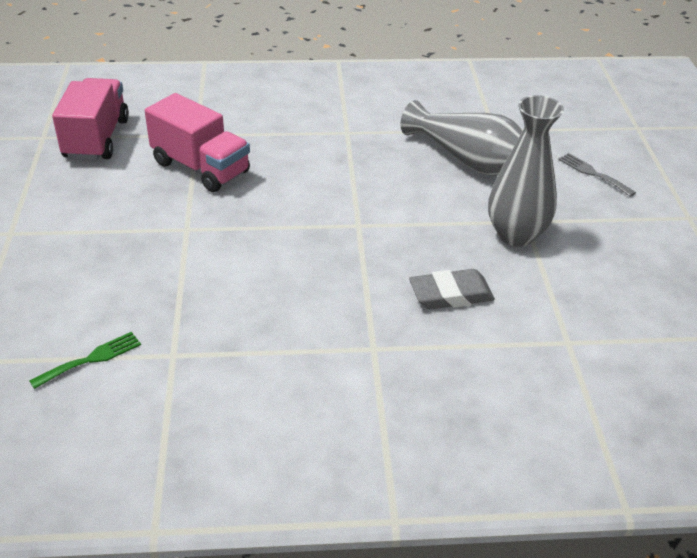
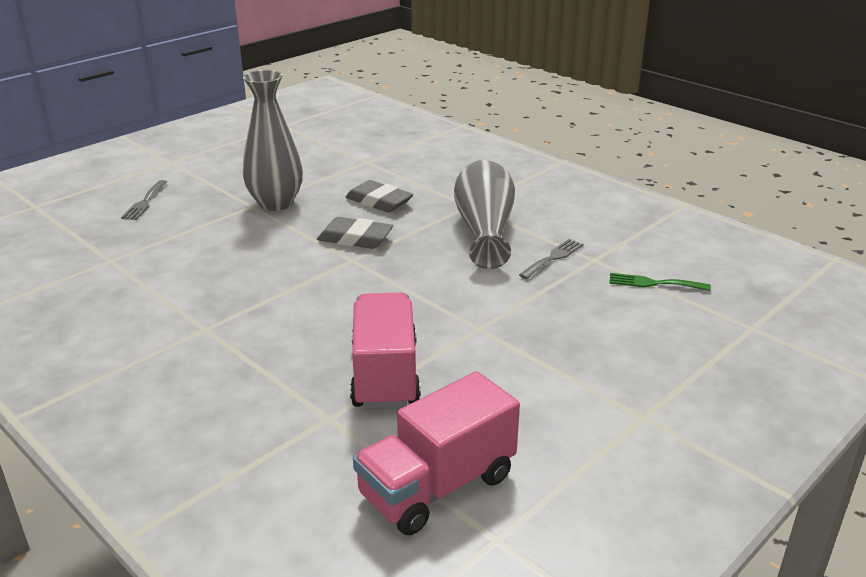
camera: 130 degrees left, 10 degrees down
(211, 331) = (553, 258): none -> grey fork
(392, 243) = (355, 238): none -> grey eraser
(468, 160) = (185, 253): grey vase -> grey vase (484, 231)

